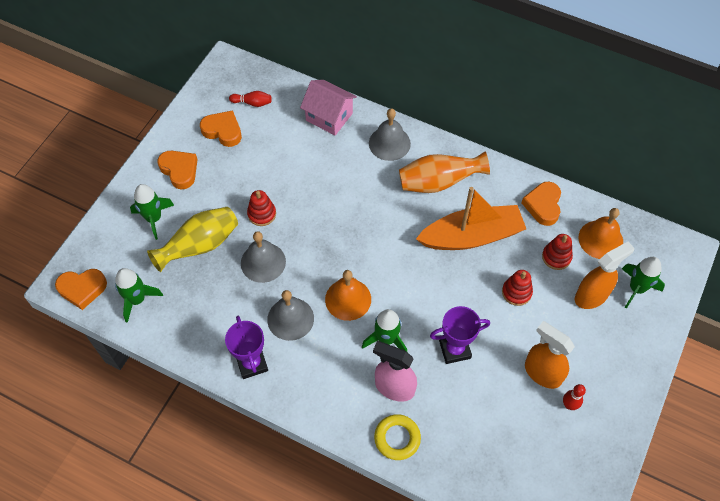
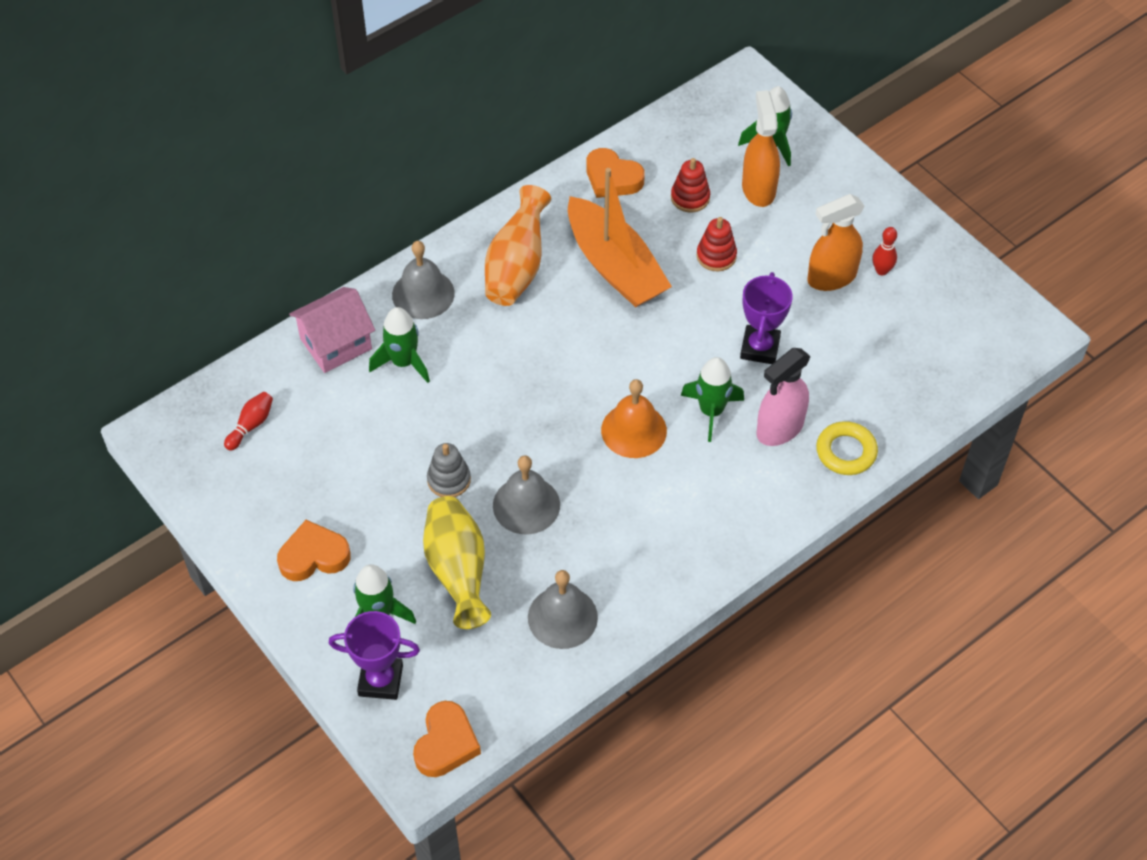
camera: 65 degrees left, 5 degrees down
(137, 300) = (502, 677): green rocket -> green rocket (403, 362)
(223, 131) = (277, 479): orange heart -> none
(252, 363) = (671, 570): purple trophy -> purple trophy (380, 680)
(262, 214) = (449, 480): red stacking toy -> grey stacking toy
(290, 318) = (628, 504): grey bell -> grey bell (562, 617)
(471, 236) = (615, 266): orange boat -> orange boat turned 135 degrees clockwise
(600, 239) = (690, 146): orange bell -> none

